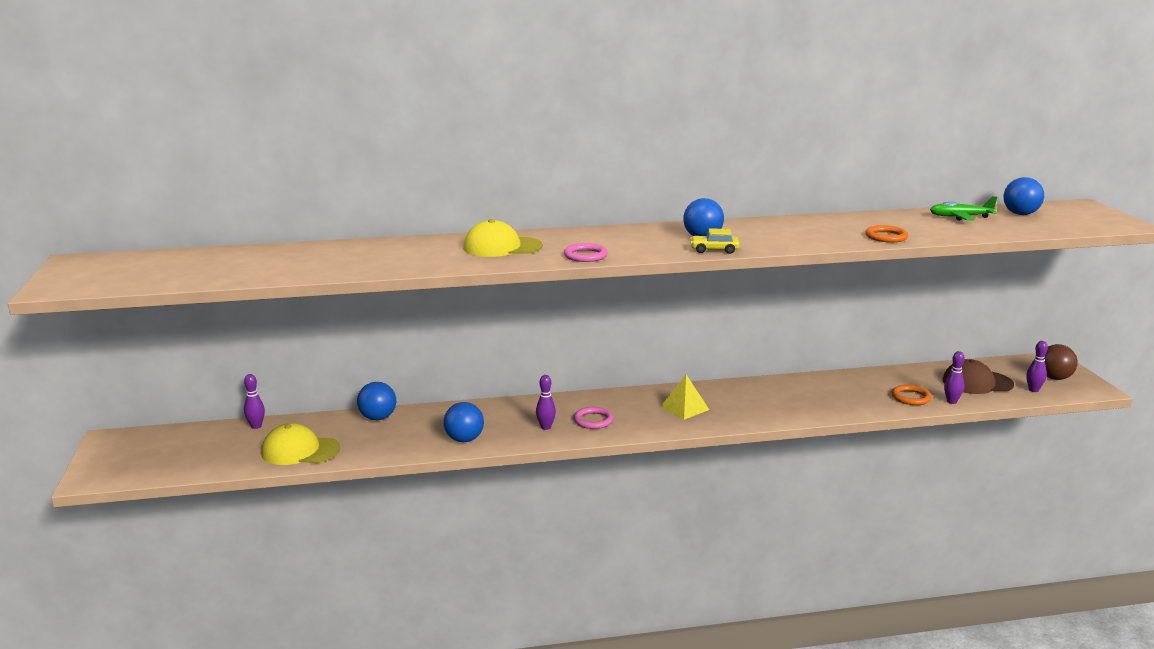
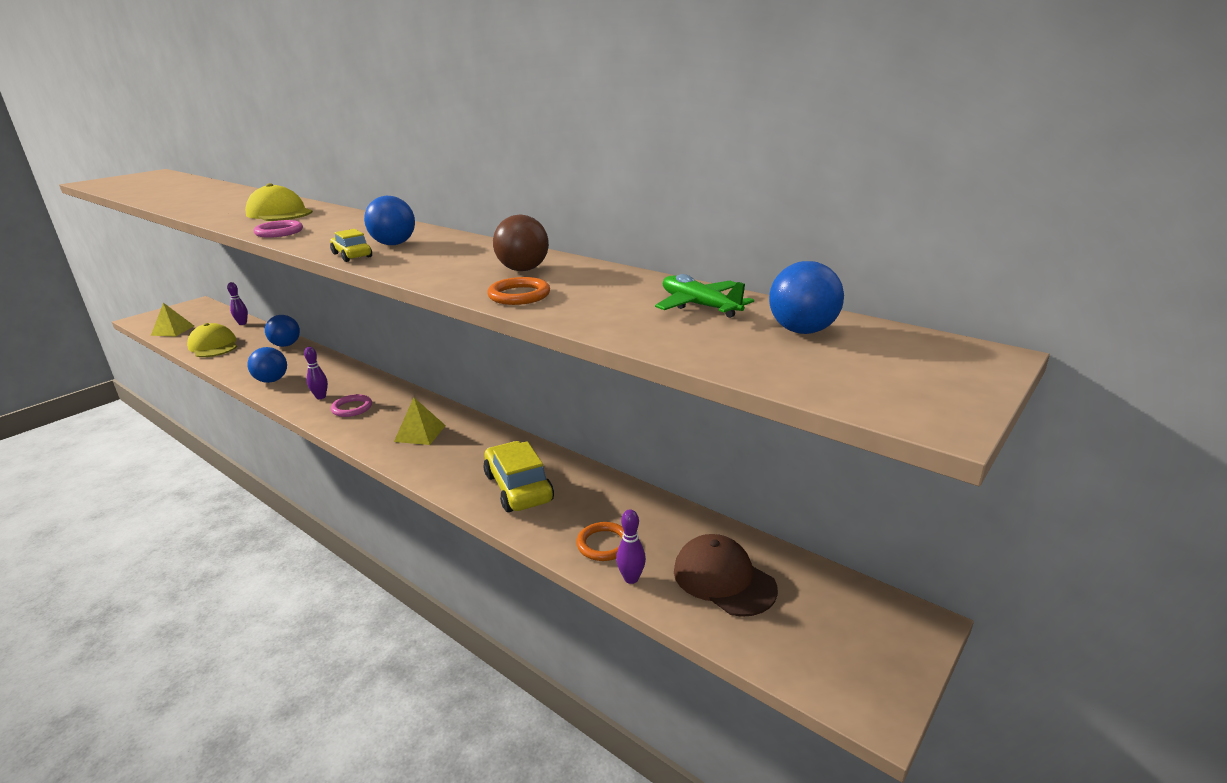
camera: 50 degrees right, 5 degrees up
(189, 464) = (172, 330): none -> yellow pyramid
(814, 400) = (518, 488): none -> yellow car
(1033, 390) = (771, 639): purple bowling pin -> none
(1054, 378) = (850, 646): brown ball -> brown ball (523, 269)

